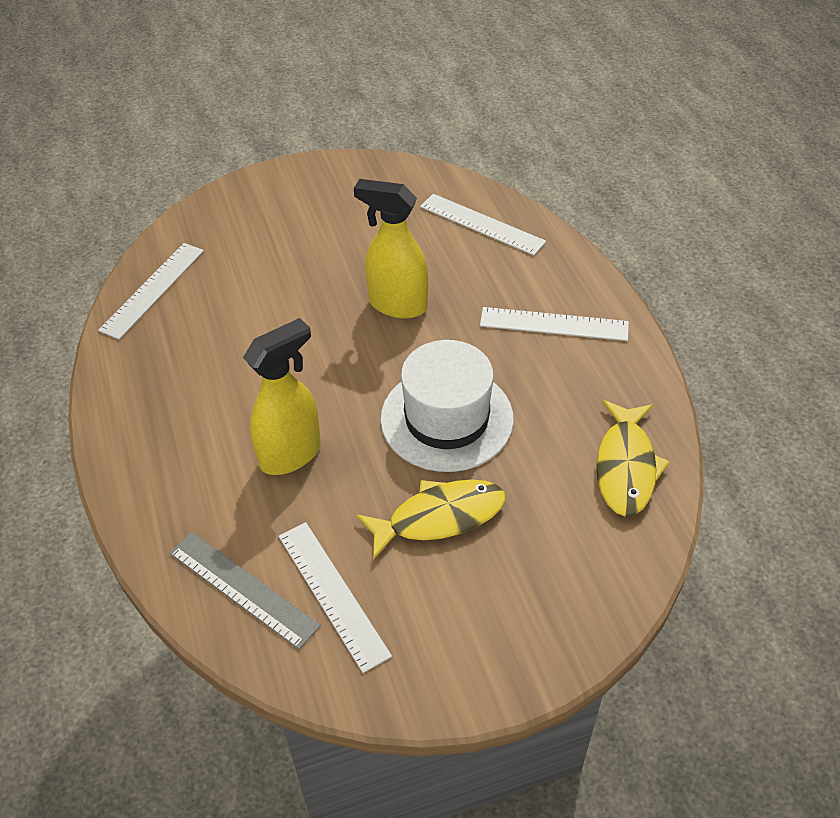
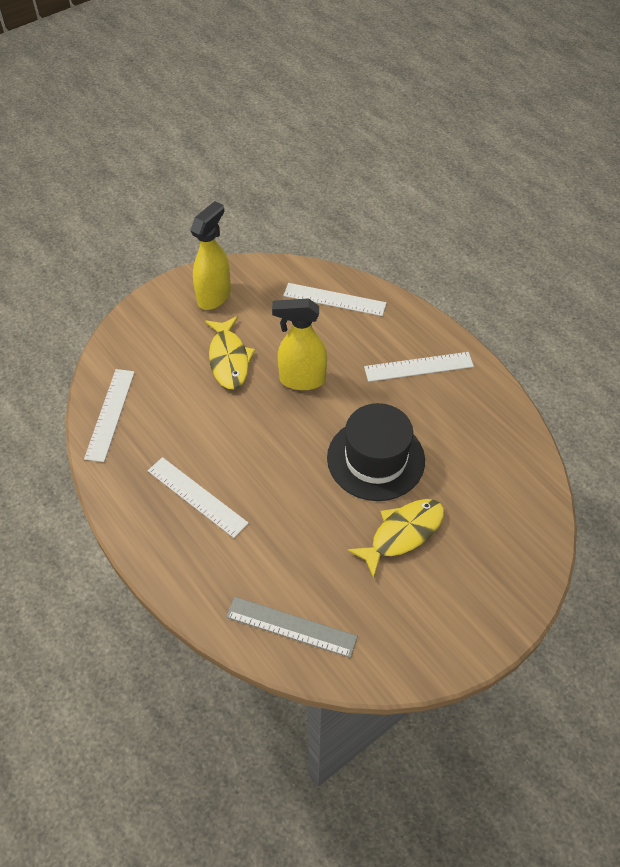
camera: 20 degrees left, 5 degrees up
(291, 454) = (278, 517): yellow spray bottle -> yellow spray bottle (214, 296)
(333, 594) = (355, 611): white ruler -> white ruler (197, 496)
(447, 419) = (376, 459): white hat -> black hat
(626, 467) = (510, 461): yellow fish -> yellow fish (229, 359)

